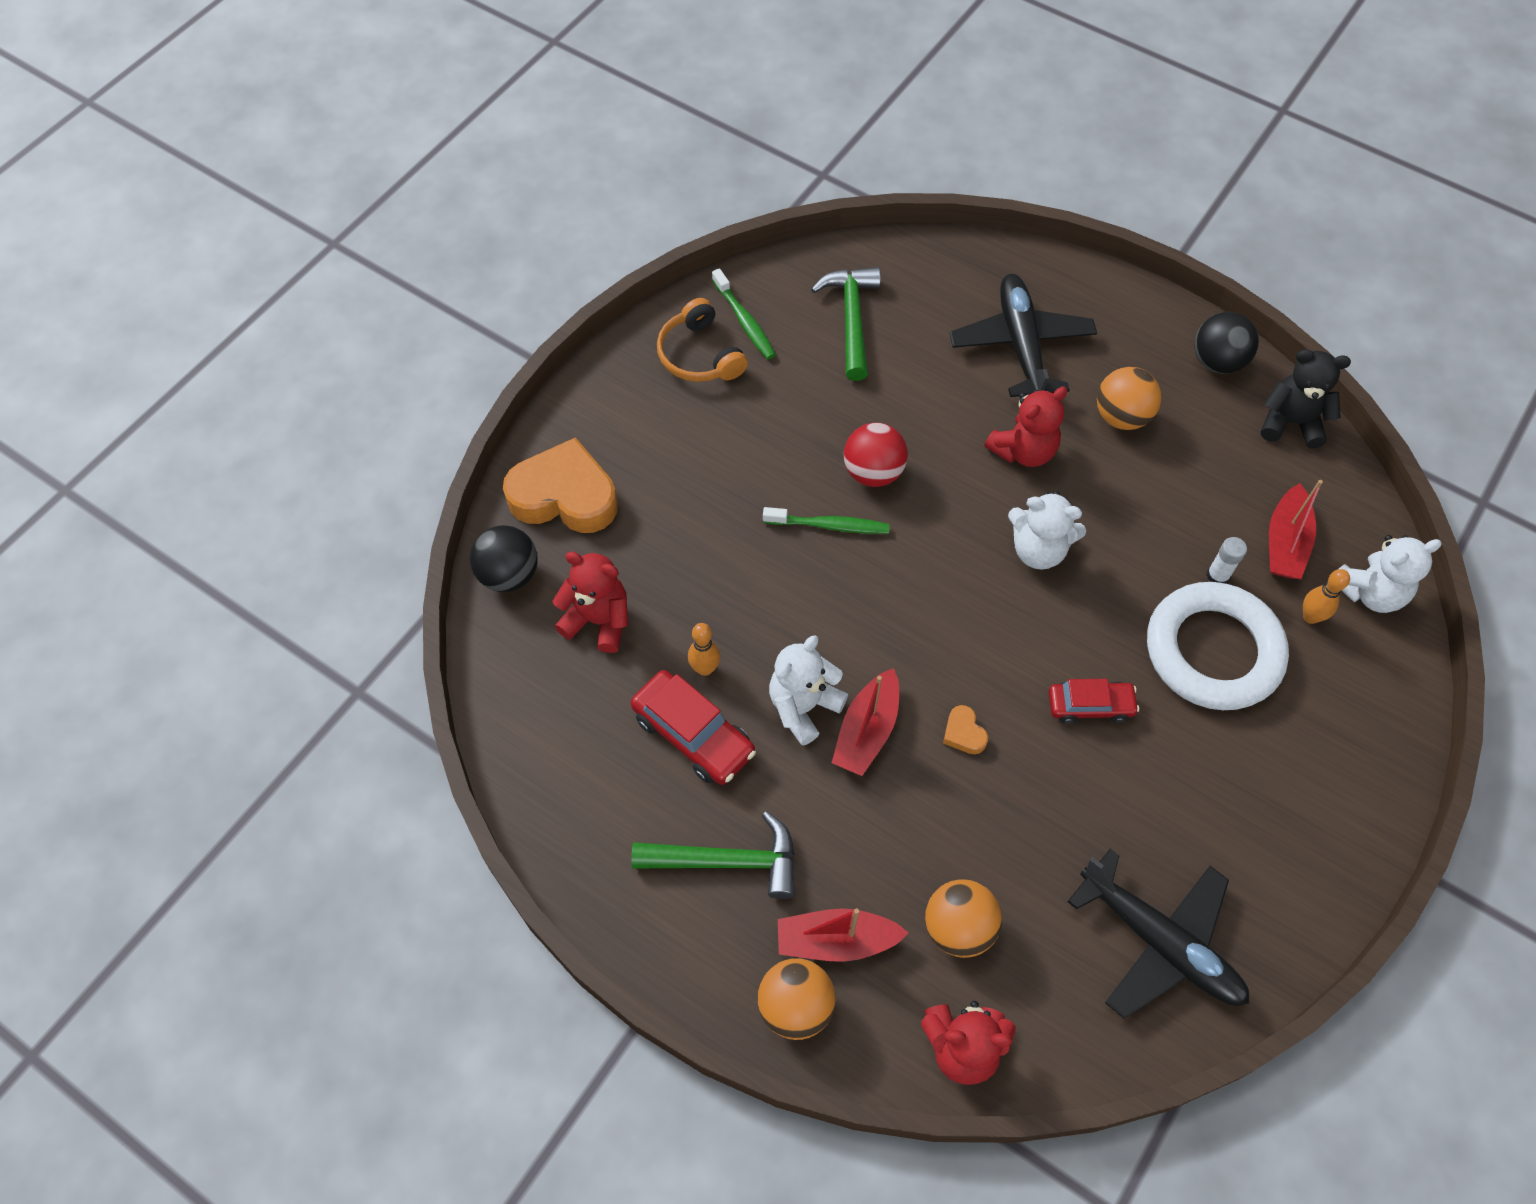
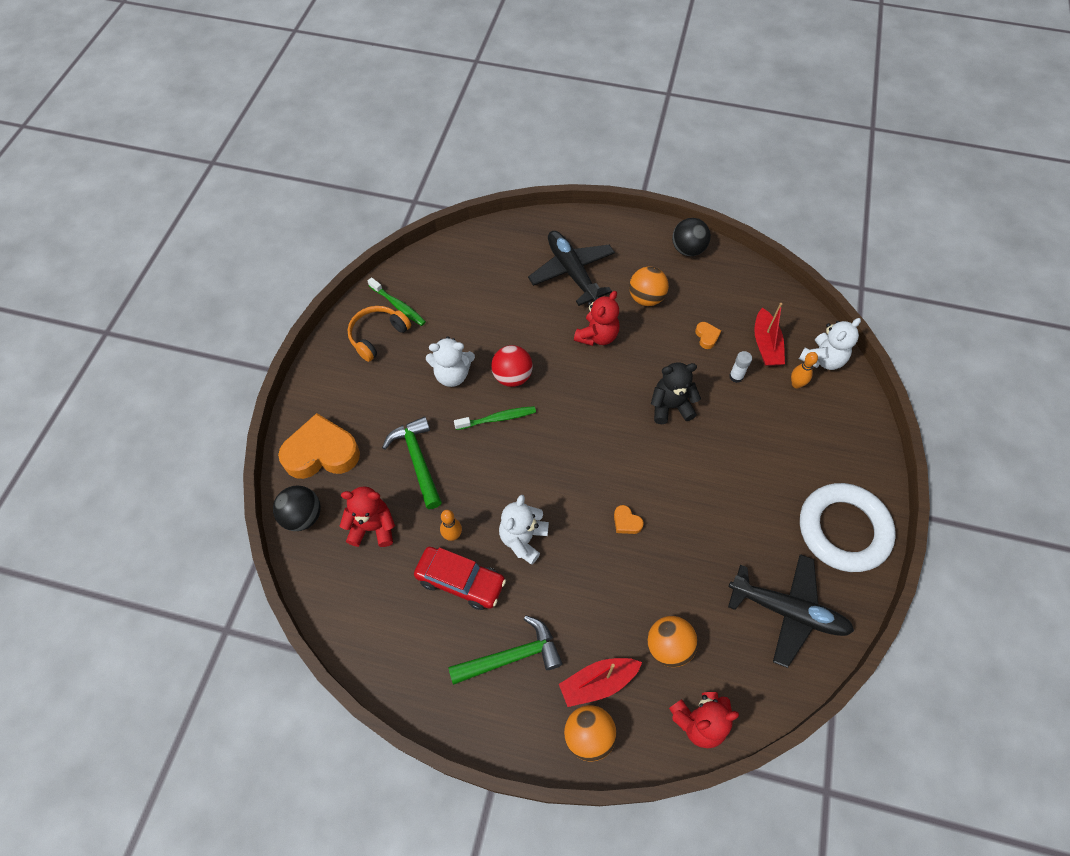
camera: 20 degrees left, 0 degrees up
(699, 355) = (377, 336): orange headphones -> orange headphones turned 90 degrees clockwise
(852, 319) = (465, 286): green hammer -> green hammer (417, 460)
(867, 731) = (568, 541): red boat -> none
(1038, 550) = (628, 394): white teddy bear -> white teddy bear (452, 375)
(1090, 706) = (693, 479): red car -> none
(1194, 502) = (706, 337): none -> orange heart
(1213, 651) = (750, 422): white ring -> white ring (843, 530)
(1290, 422) = (742, 273): black teddy bear -> black teddy bear (670, 406)

